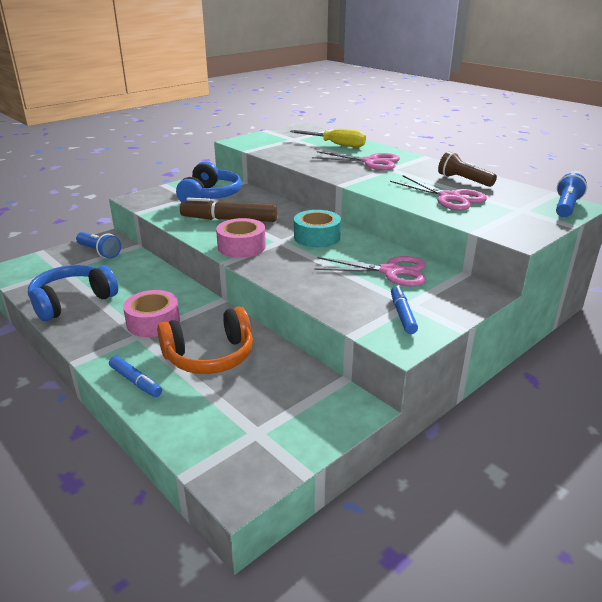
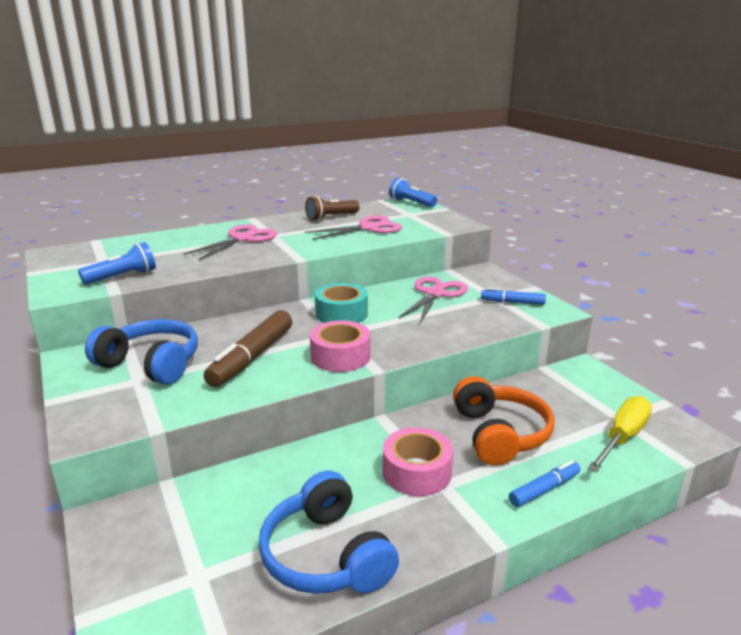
camera: 75 degrees left, 5 degrees down
(99, 252) = (159, 527): blue flashlight -> blue flashlight (123, 277)
(336, 145) = (161, 245): yellow screwdriver -> yellow screwdriver (622, 437)

